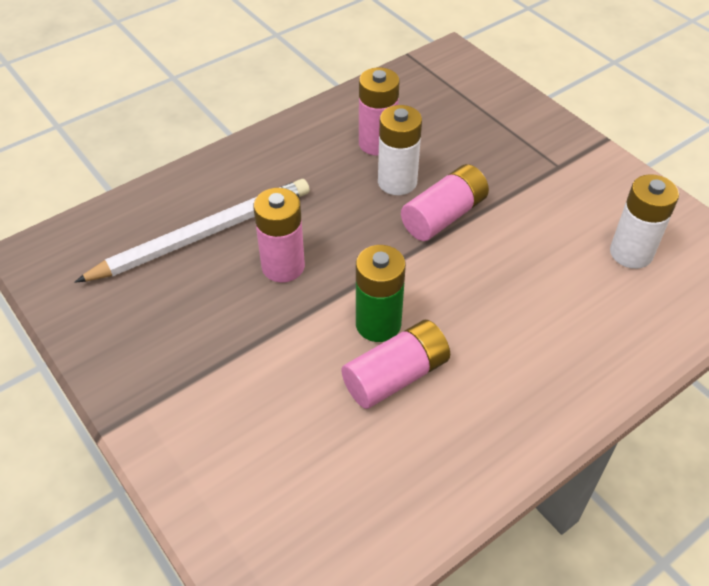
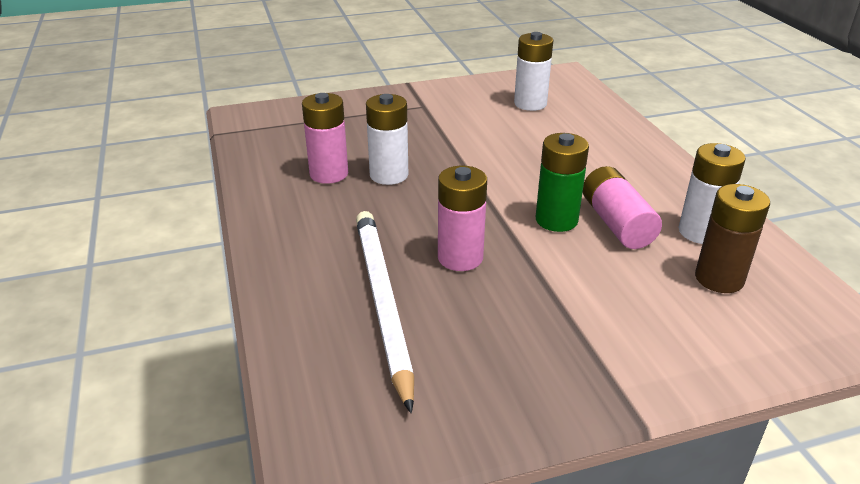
camera: 70 degrees left, 15 degrees down
(329, 479) = (719, 279): none -> brown battery
(414, 456) = (700, 232): none -> white battery
(444, 216) = (446, 163): pink battery -> none

